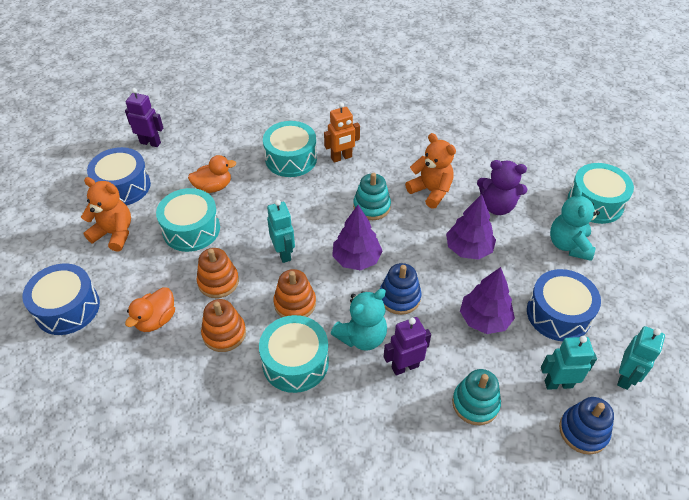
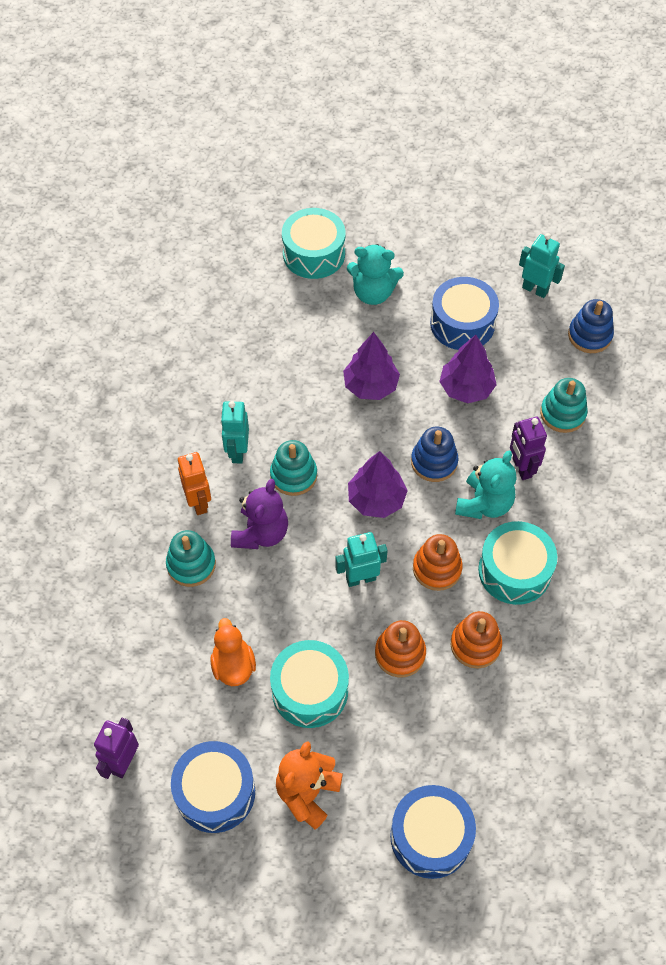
camera: 85 degrees left, 10 degrees up
(156, 320) = (453, 723): orange duck -> none
(291, 158) = (191, 565): turquoise drum -> turquoise stacking toy
(362, 337) = (484, 504): turquoise teddy bear -> turquoise teddy bear turned 60 degrees clockwise
(431, 191) = (275, 409): orange teddy bear -> none
(497, 206) = (308, 346): purple teddy bear -> purple teddy bear (261, 533)
(558, 383) = (541, 342): turquoise robot -> turquoise robot (237, 451)

